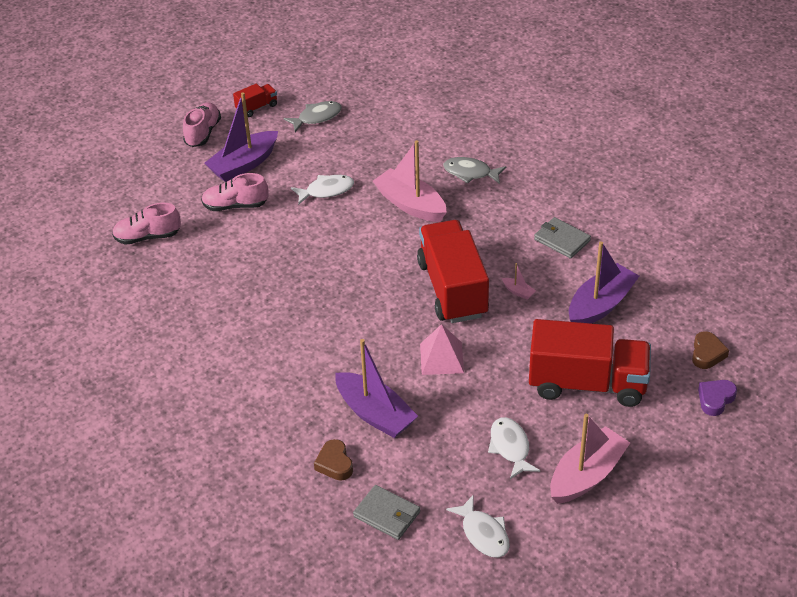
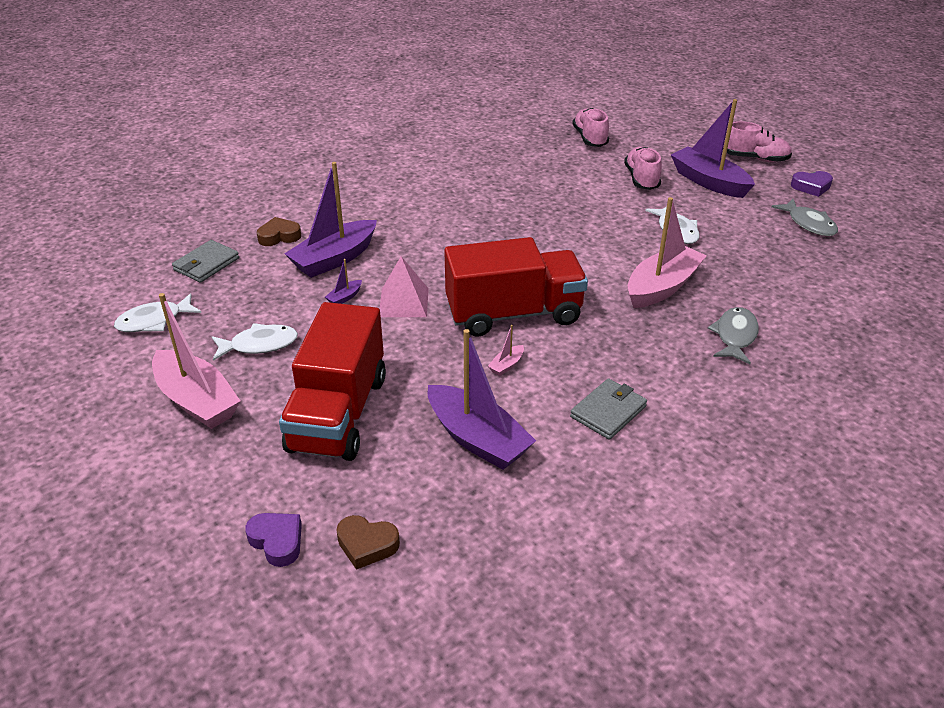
camera: 90 degrees right, 5 degrees down
(256, 107) = (811, 187): red truck -> purple heart
(437, 398) = (344, 297): none -> purple boat

